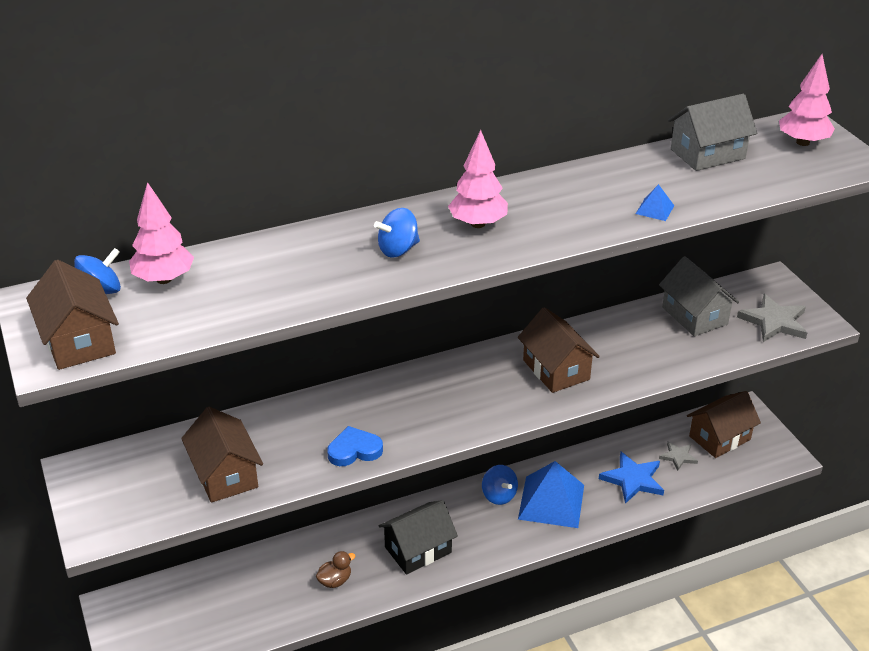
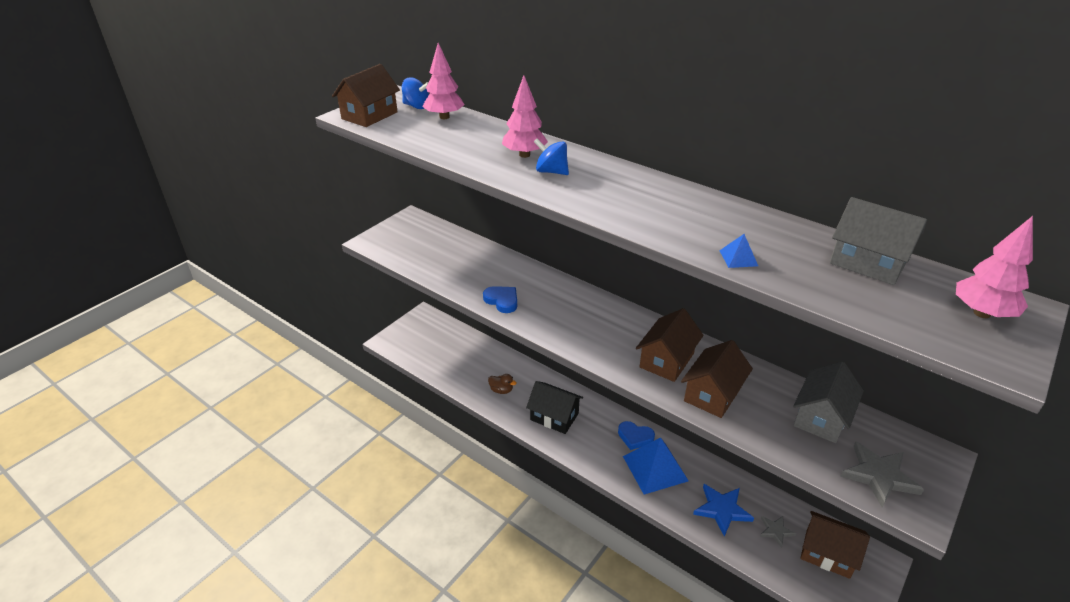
camera: 60 degrees right, 0 degrees up
(225, 474) = (443, 263): brown house -> brown house (712, 394)
(478, 224) = (617, 189): pink tree -> pink tree (524, 155)
(499, 495) = (635, 437): blue spinning top -> blue heart

